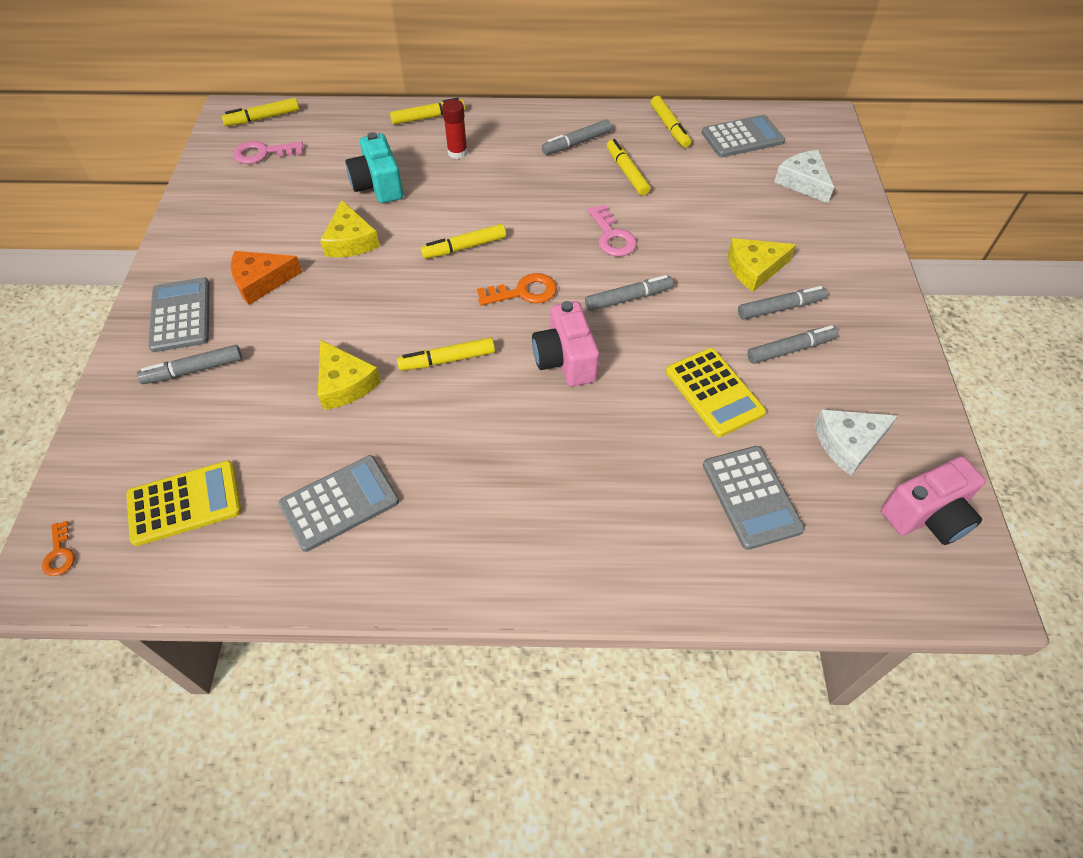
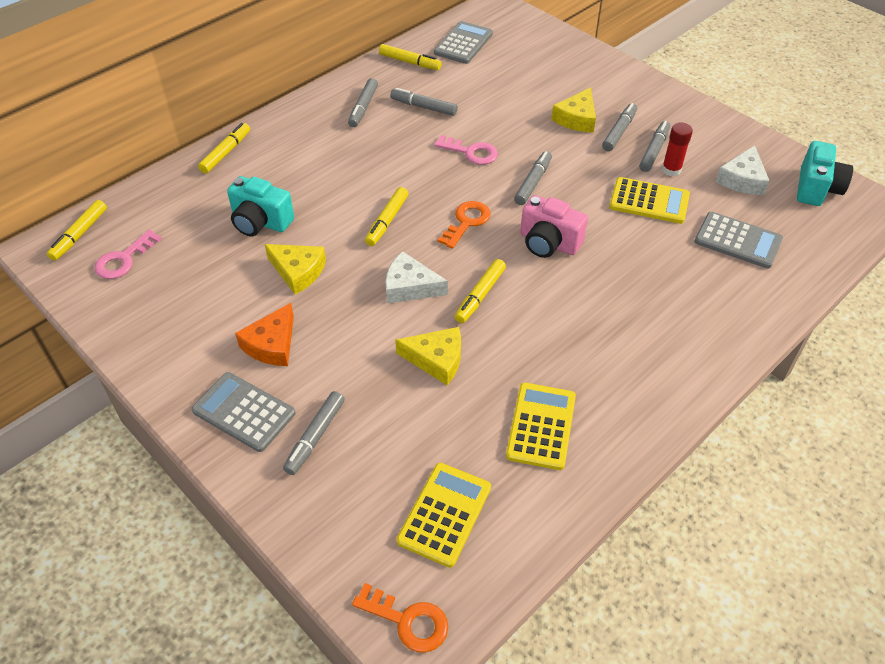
camera: 45 degrees left, 5 degrees down
(59, 553) = (408, 620): orange key -> orange key, size x1.66
(339, 503) = (541, 426): grey calculator -> yellow calculator
(457, 153) = (287, 163): red glue stick -> red glue stick (671, 170)
(627, 173) = (424, 107): yellow marker -> grey marker
(803, 182) = (534, 51): white cheese -> white cheese (410, 287)
(926, 515) = (816, 188): pink camera -> turquoise camera

